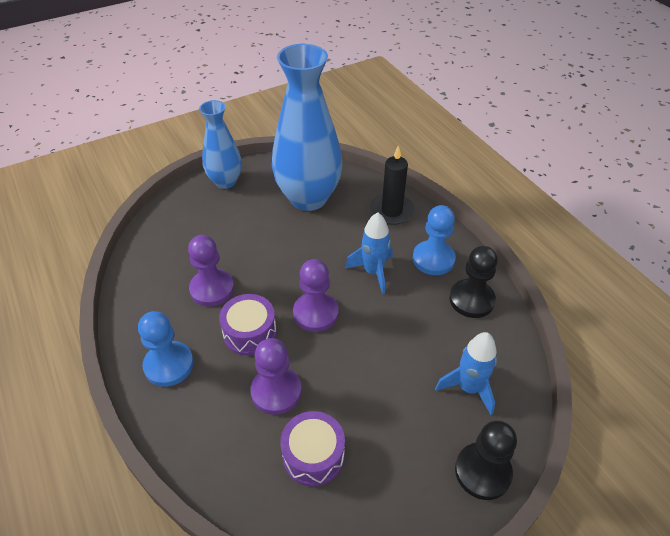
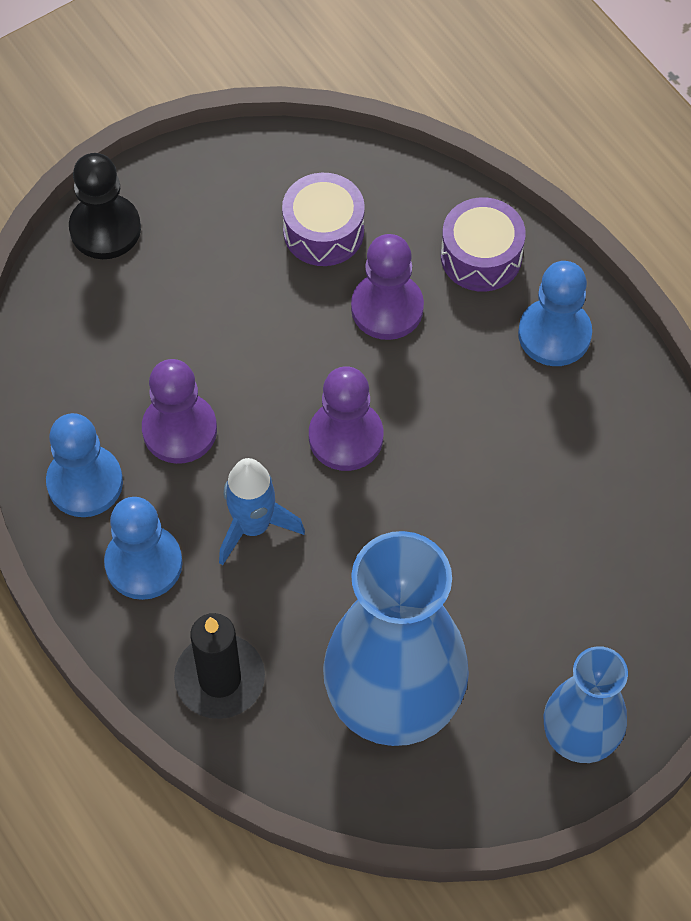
camera: 175 degrees right, 15 degrees up
(212, 289) = (529, 469): purple pawn -> purple pawn (179, 430)
(250, 332) = (445, 395): purple drum -> purple drum (481, 256)
(468, 388) = (109, 334): blue rocket -> none
(471, 300) = (85, 483): black pawn -> blue pawn

